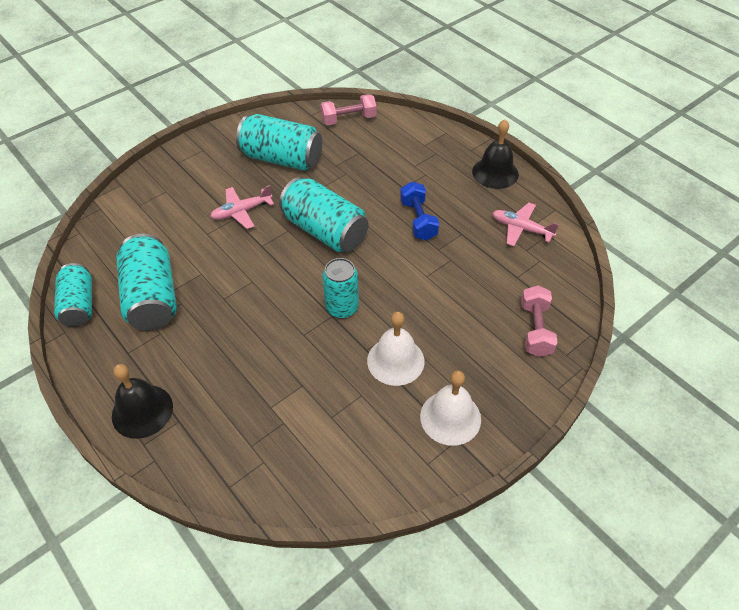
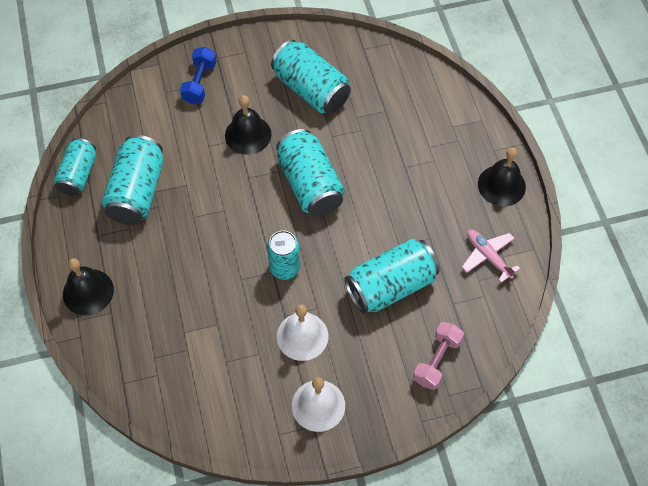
camera: 25 degrees right, 10 degrees up
(241, 212) = (248, 134): pink plane -> black bell
(348, 119) = (396, 68): pink dumbbell -> none
(418, 220) = (398, 208): blue dumbbell -> blue dumbbell (199, 83)
(452, 284) = (390, 286): none -> turquoise can

